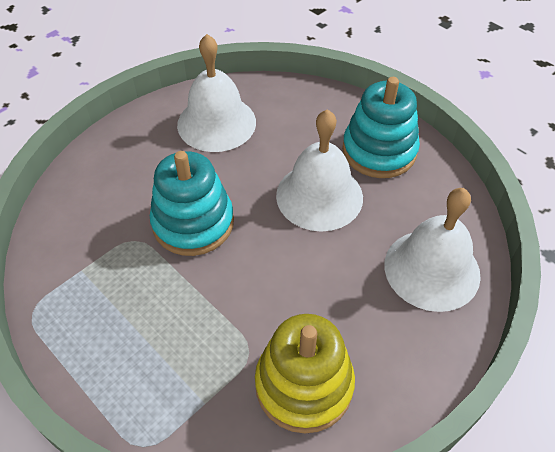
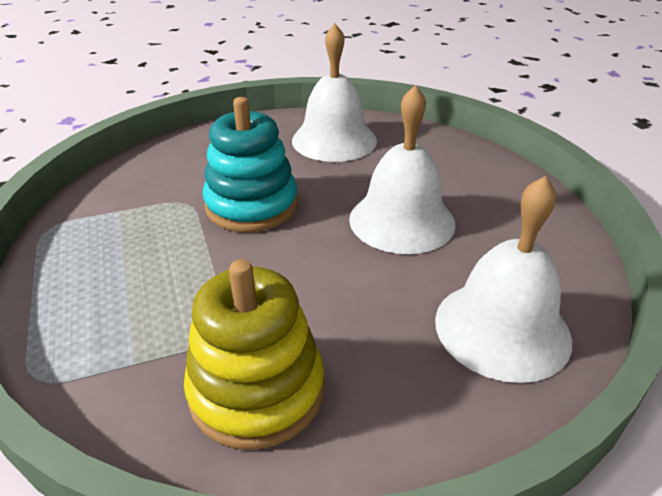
camera: 25 degrees right, 15 degrees down
(379, 151) = (498, 201): turquoise stacking toy -> none

